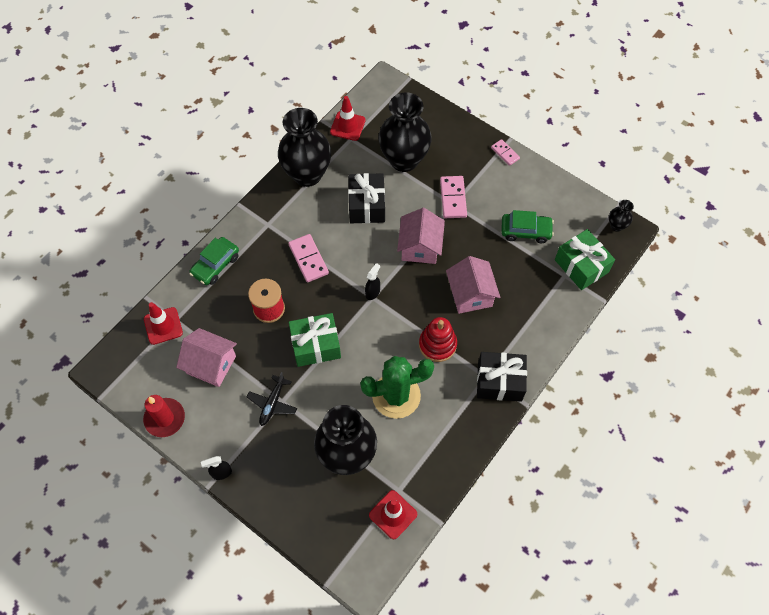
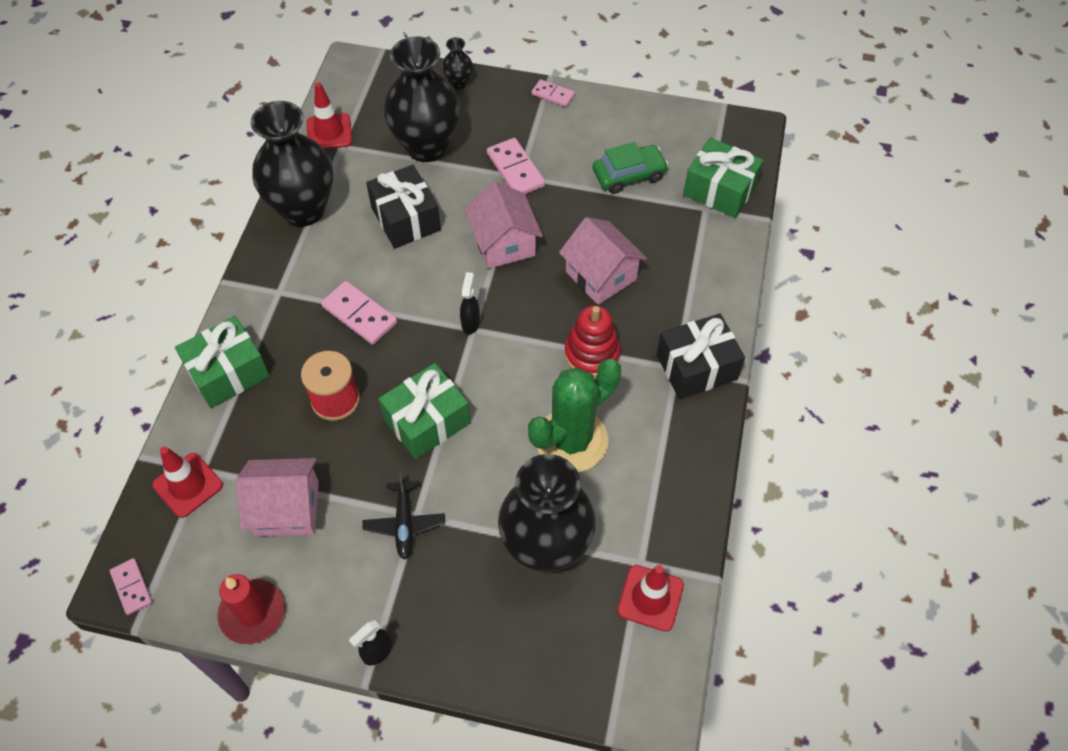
camera: 25 degrees left, 5 degrees down
(108, 373) = (131, 587): none -> pink domino
(215, 265) = (228, 373): green car -> green gift
(616, 226) = (735, 129): black vase -> black vase (458, 82)

